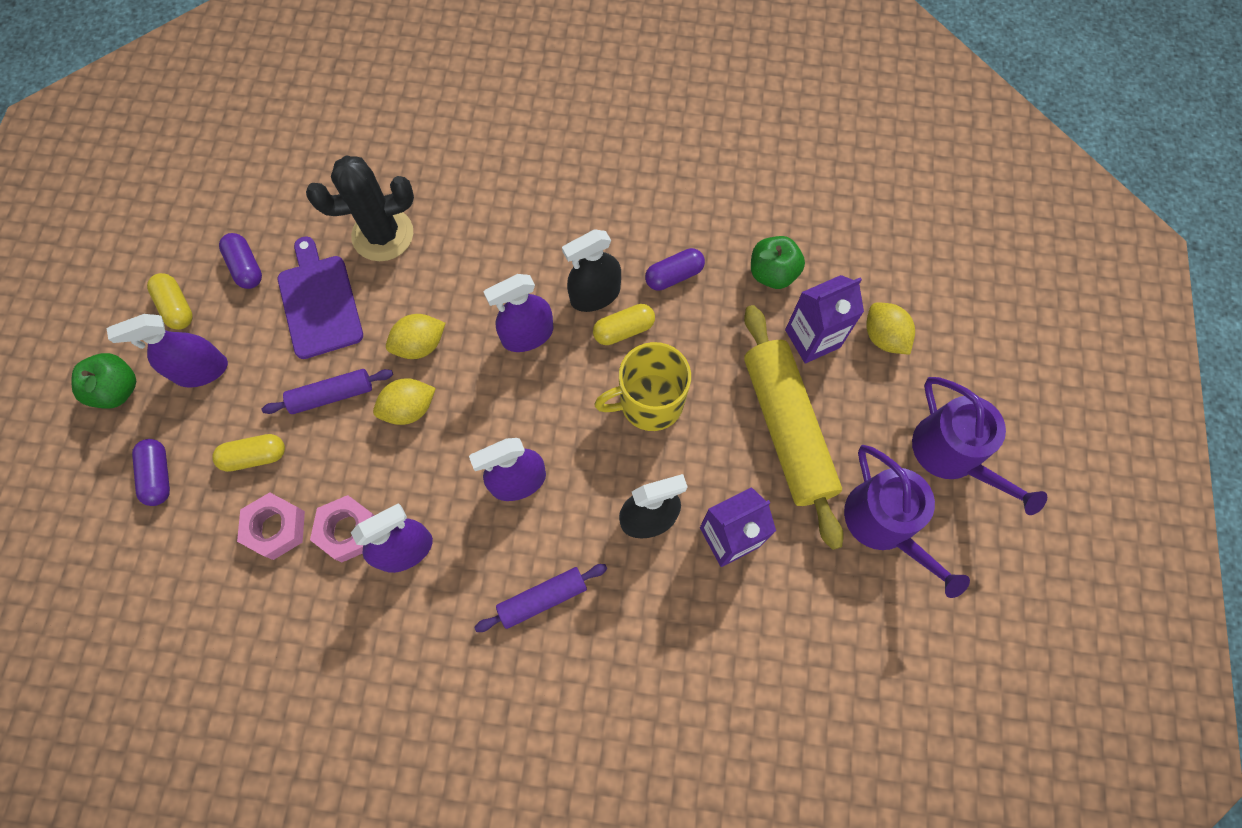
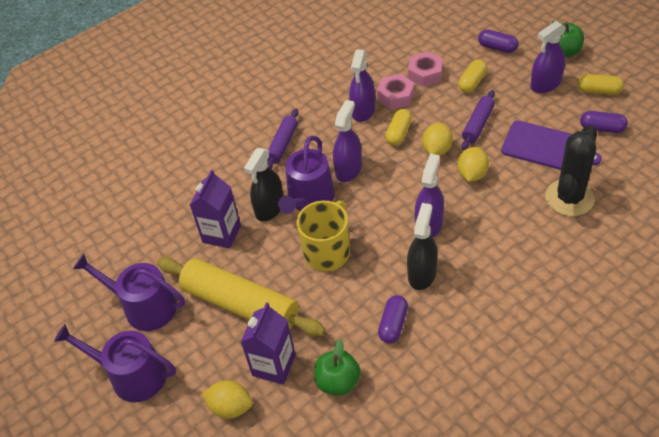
camera: 140 degrees right, 20 degrees down
(201, 370) = (545, 84): purple spray bottle -> purple spray bottle turned 150 degrees counterclockwise
(598, 486) = (309, 199): none -> purple watering can
(623, 330) = (384, 271): yellow capsule -> yellow capsule (399, 133)

